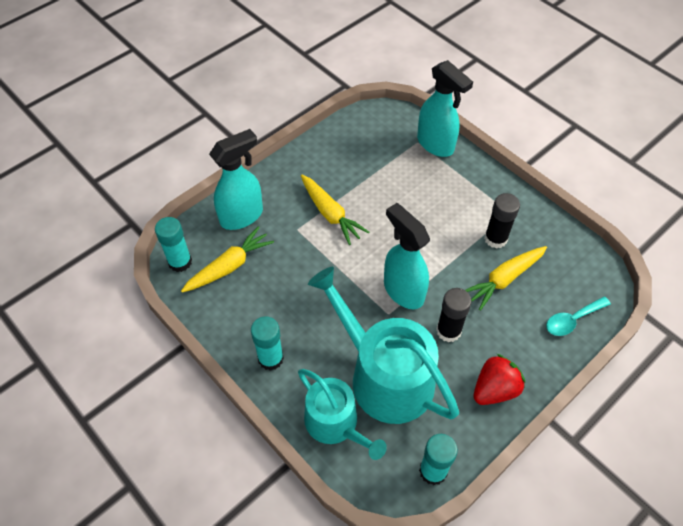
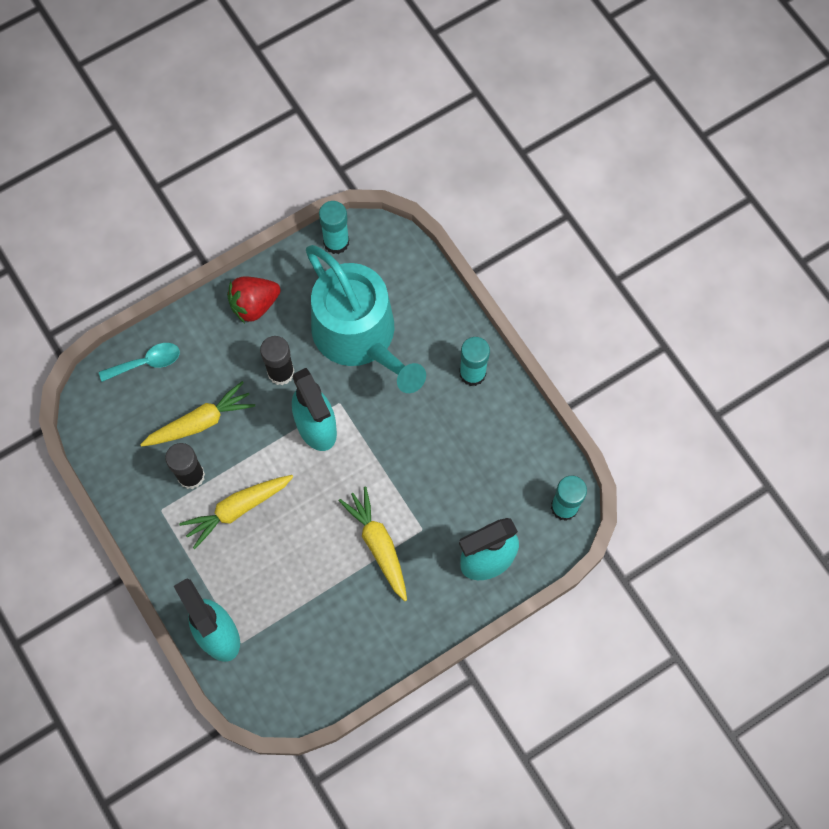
camera: 170 degrees left, 15 degrees up
(229, 266) = (507, 491): yellow carrot -> yellow carrot (237, 509)
(336, 424) = (417, 297): turquoise watering can -> none

